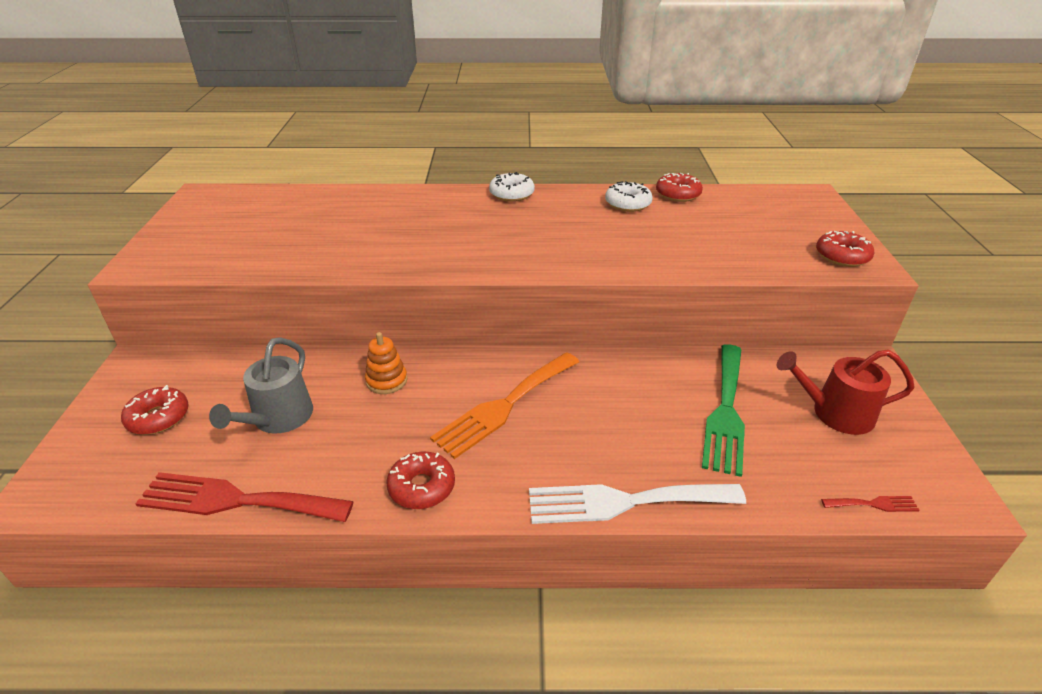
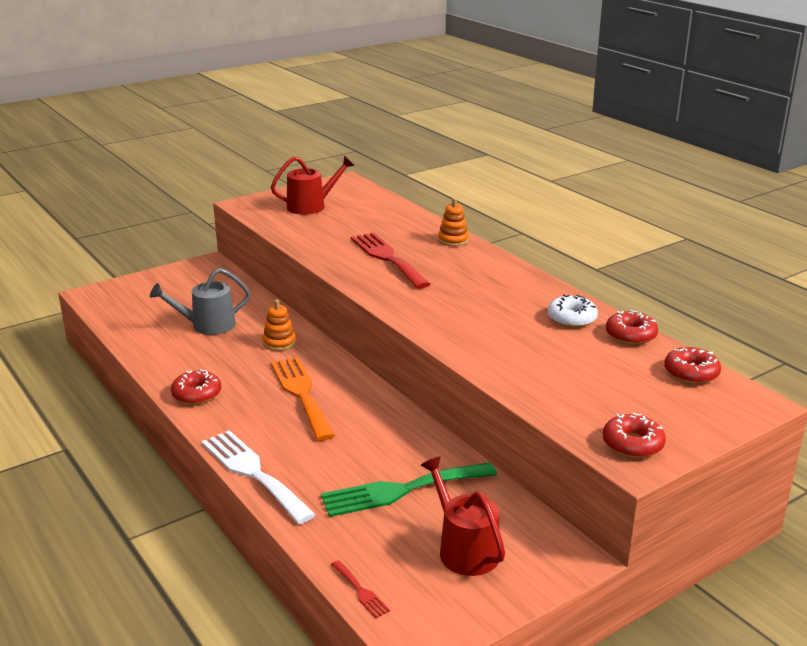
camera: 55 degrees right, 10 degrees down
(158, 417) = (173, 293): red donut -> red donut (691, 373)
(222, 231) = (311, 206): none -> red watering can
(236, 500) = (135, 344): red fork -> red fork (387, 258)
(421, 195) = (453, 240): none -> orange stacking toy
(504, 406) = (301, 394): orange fork -> orange fork turned 60 degrees clockwise
(511, 194) = (509, 269): white donut -> none

